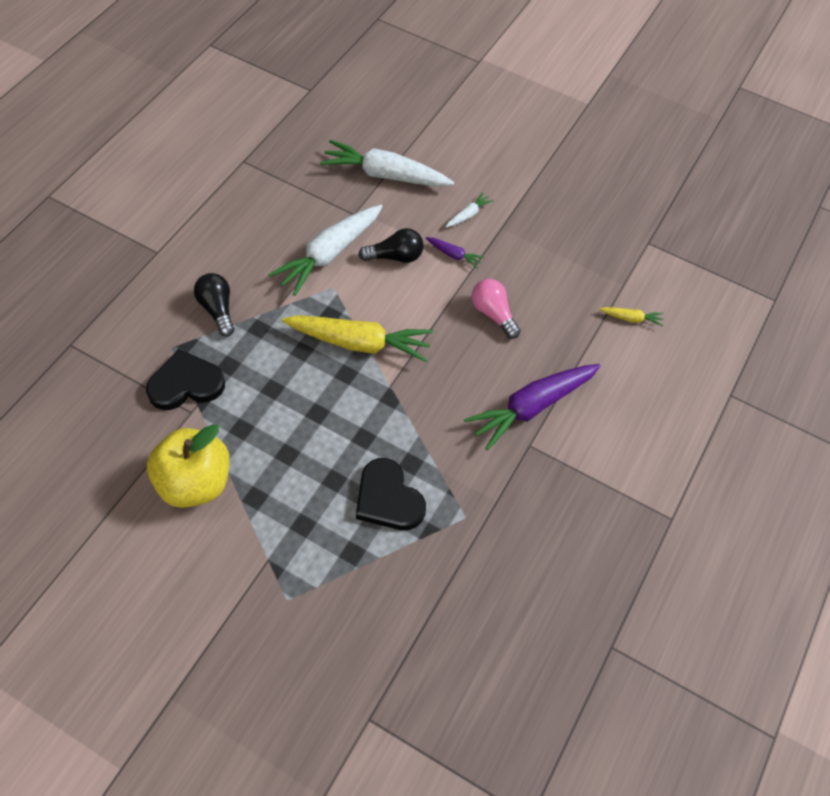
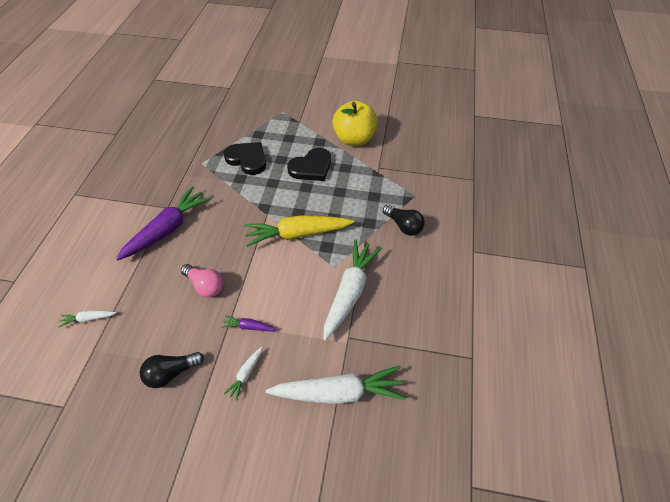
camera: 165 degrees right, 5 degrees down
(186, 384) = (391, 179): black heart -> black heart (311, 167)
(395, 256) = (297, 308): black light bulb -> black light bulb (171, 373)
(631, 318) = (88, 319): yellow carrot -> white carrot

